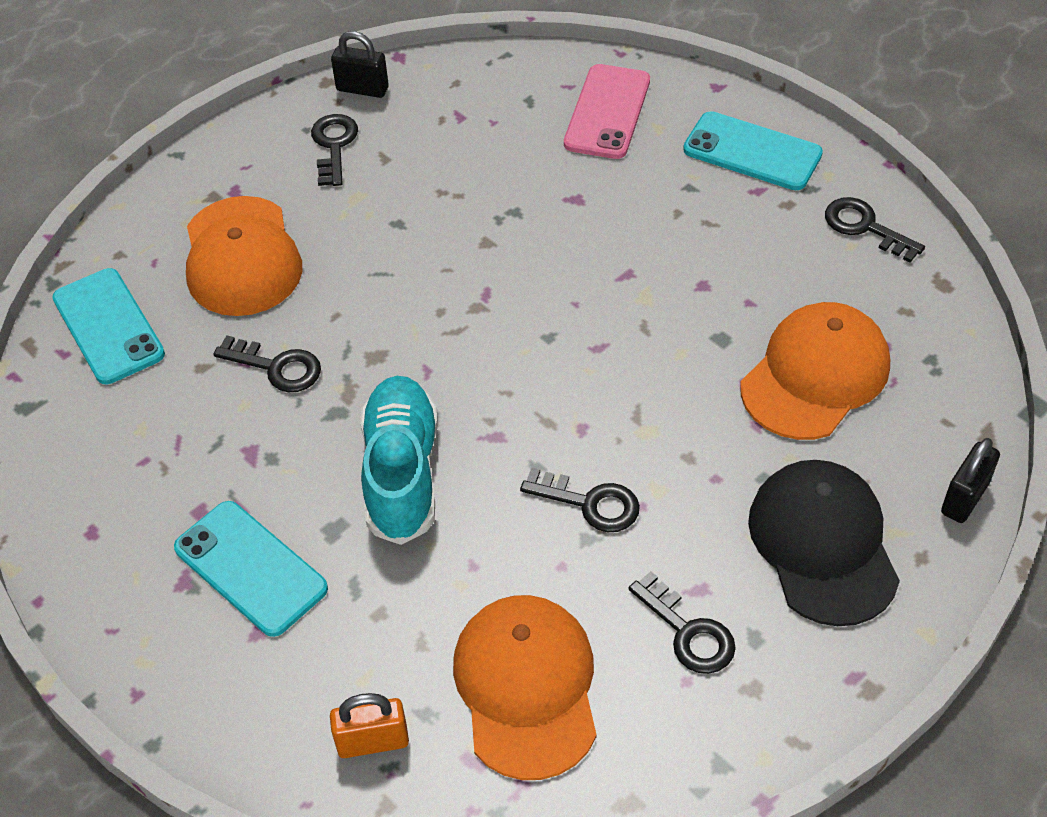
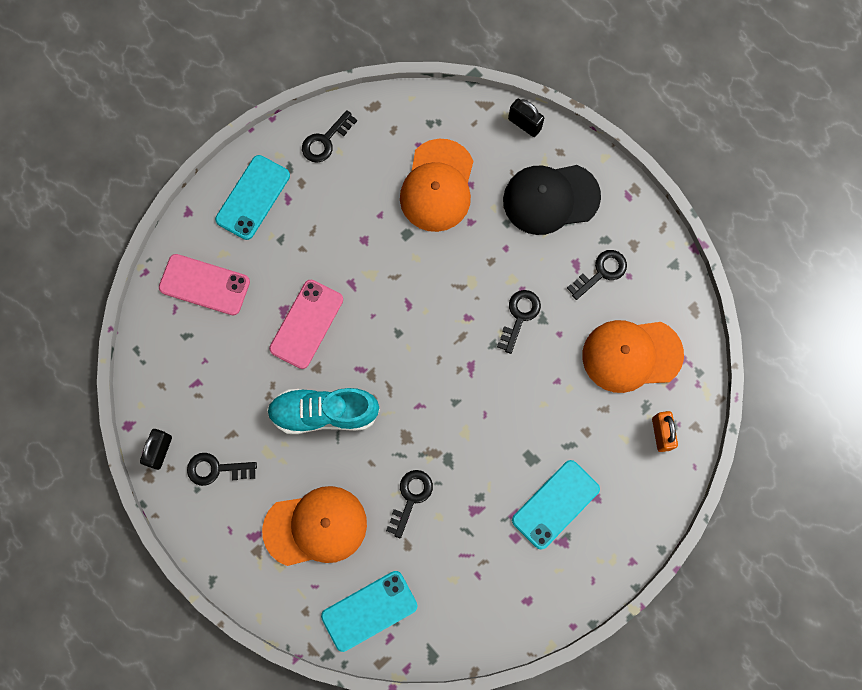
camera: 90 degrees left, 25 degrees up
(402, 473) = (494, 420): turquoise shoe -> turquoise shoe (324, 413)
(555, 226) = (306, 324): none -> pink phone
(815, 375) = (437, 186): orange cap -> orange cap turned 120 degrees counterclockwise

